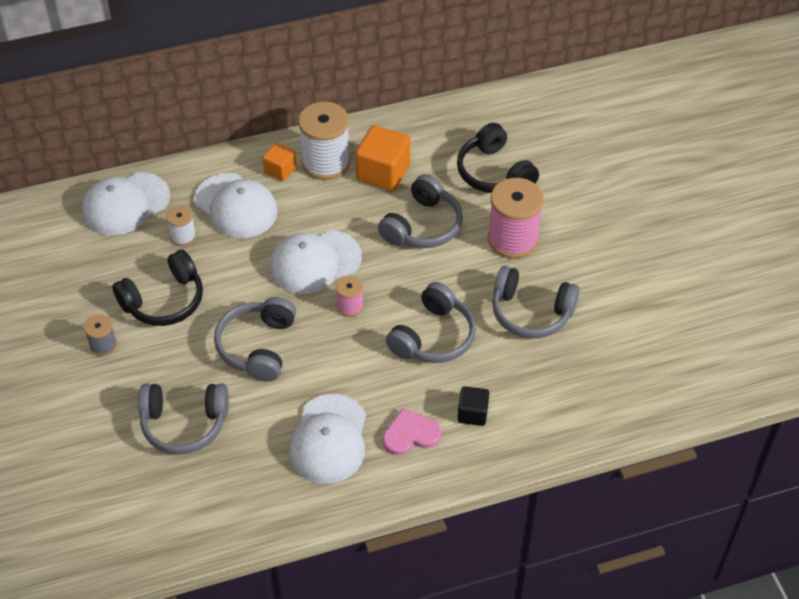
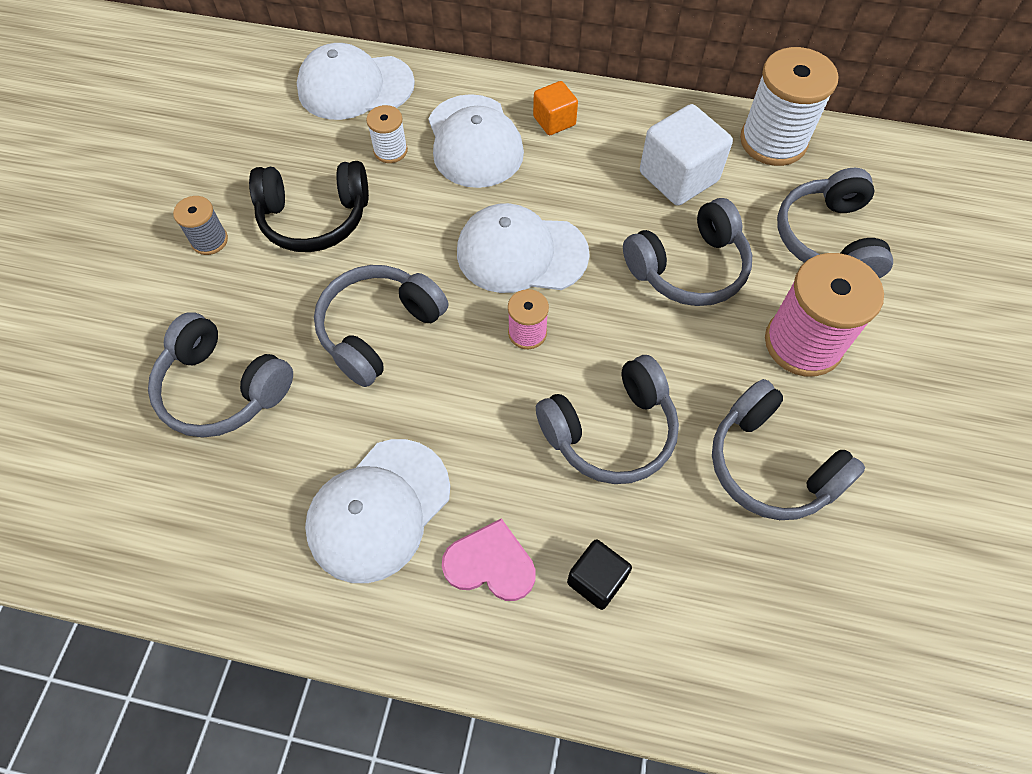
camera: 30 degrees right, 10 degrees up
(326, 162) = (615, 135): white spool -> white spool (773, 141)
(383, 173) = (678, 177): orange cube -> white cube
(494, 172) = (827, 239): black headphones -> grey headphones

